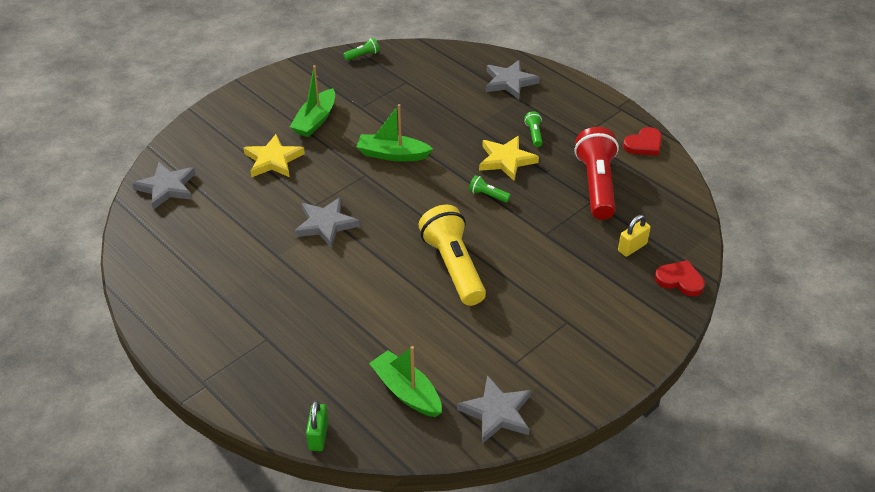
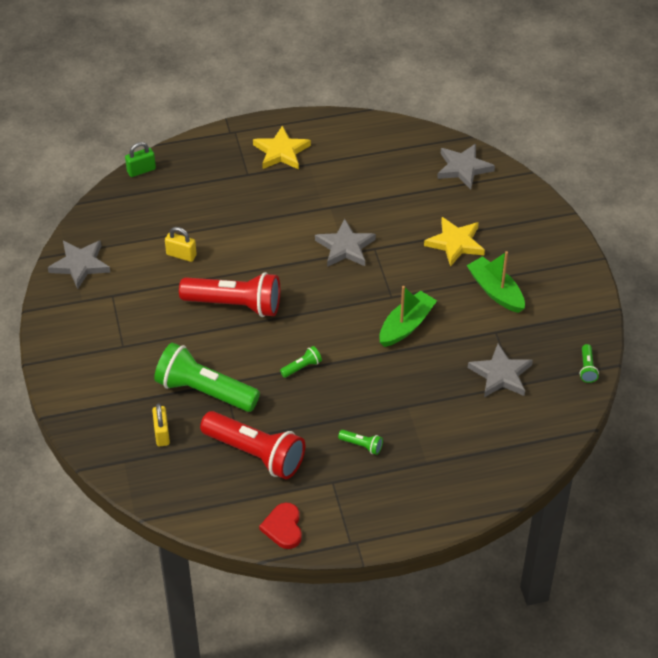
camera: 120 degrees right, 5 degrees up
(318, 436) = (141, 170): green padlock -> green padlock turned 60 degrees counterclockwise
(406, 391) = (139, 226): green boat -> none
(421, 336) = (181, 255): none -> yellow padlock
(453, 267) = (235, 305): yellow flashlight -> red flashlight
(506, 160) = (339, 404): yellow star -> yellow star (281, 151)
(509, 82) = (460, 470): grey star -> grey star (500, 374)
(565, 242) = (204, 391): none -> green flashlight
(680, 280) = (101, 444): red heart -> none

